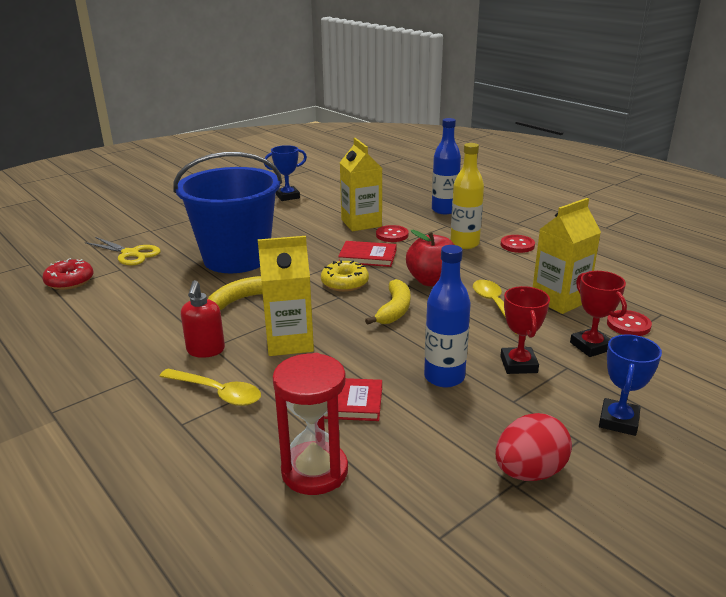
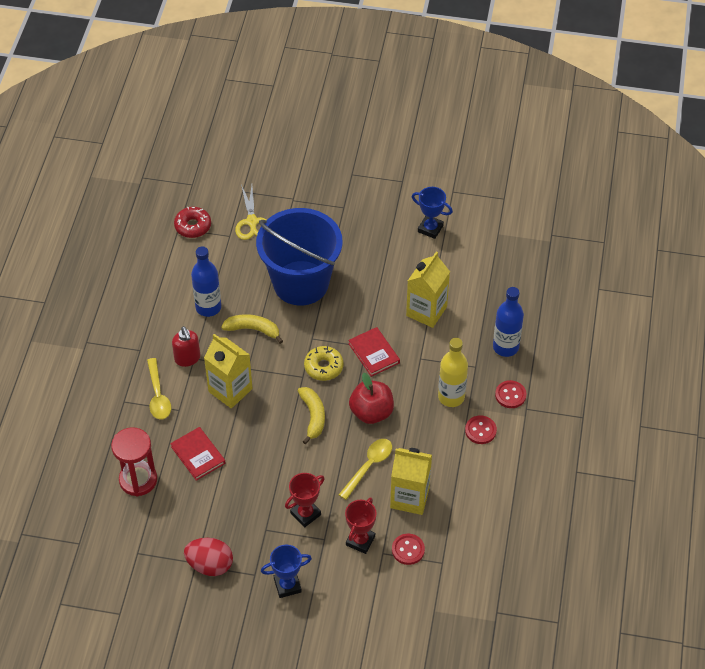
camera: 50 degrees right, 25 degrees up
(205, 350) = (187, 358): red soap dispenser -> red soap dispenser turned 75 degrees counterclockwise
(392, 235) = (423, 344): red button -> red button (510, 395)
(394, 310) = (313, 416): yellow banana -> yellow banana turned 75 degrees counterclockwise
(444, 377) = (260, 485): blue bottle -> blue bottle (208, 307)

